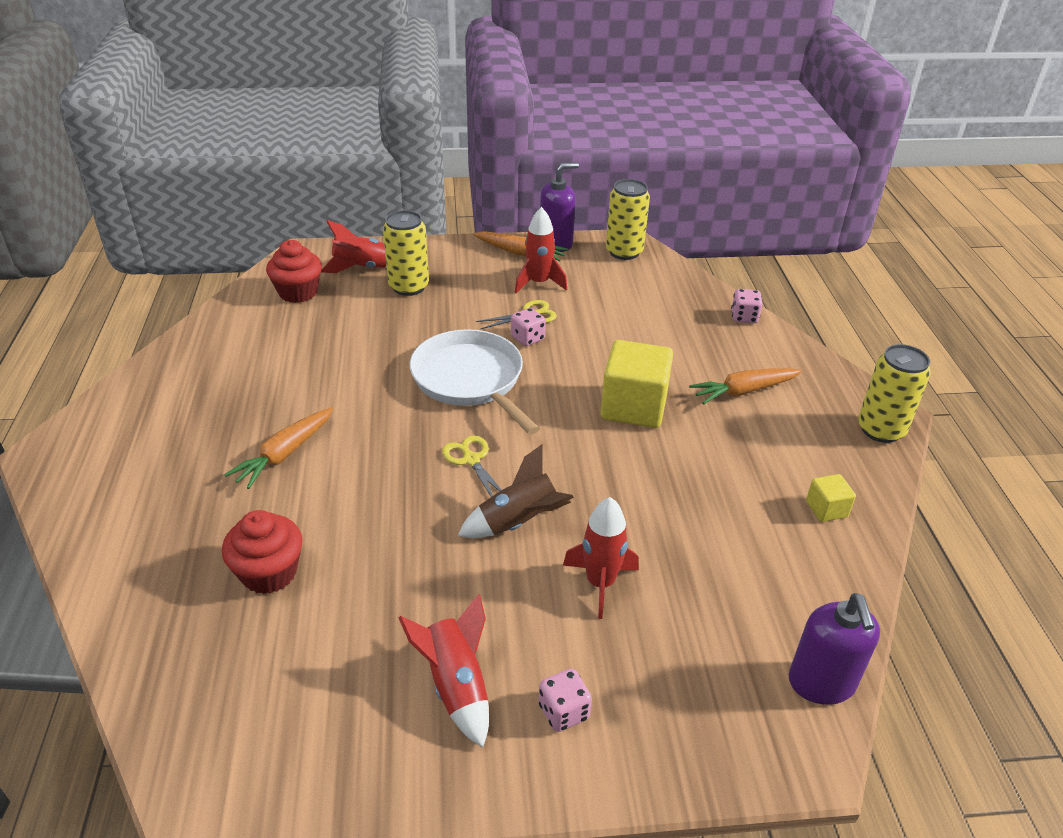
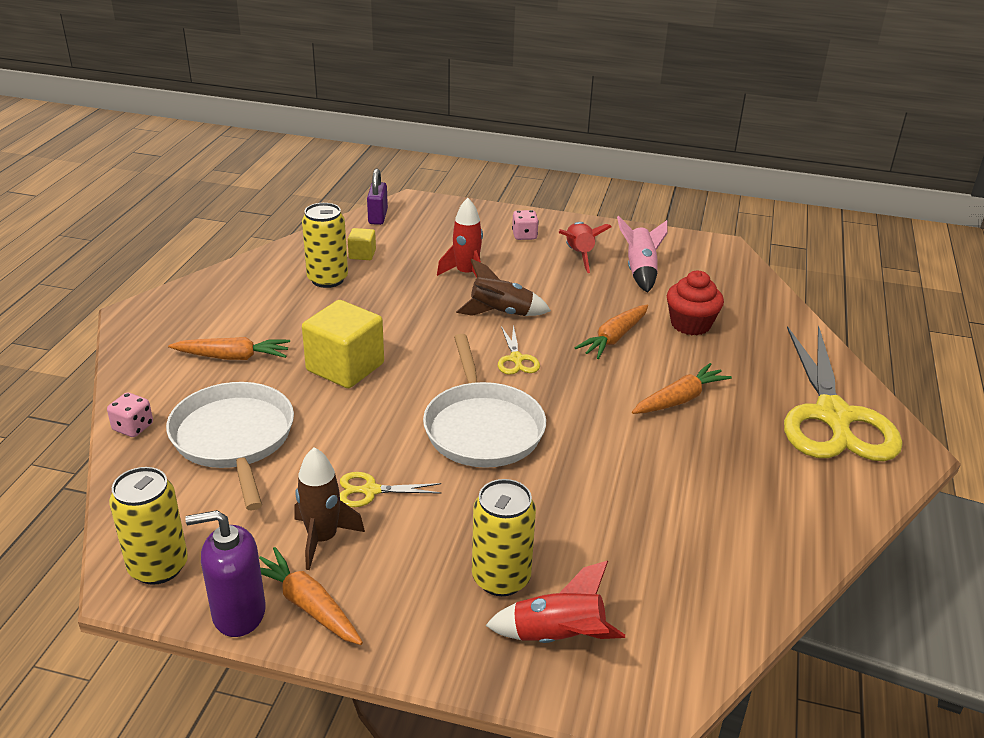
camera: 160 degrees left, 5 degrees down
(115, 474) = (832, 416): none -> yellow scissors
(298, 292) = (660, 609): red cupcake -> none
(349, 673) = (640, 271): none -> pink rocket
(368, 520) = (614, 338): none -> orange carrot
(527, 338) = (393, 460): pink dice -> none
(539, 283) = (322, 539): red rocket -> brown rocket
(662, 326) = (234, 438): none -> white pan
(821, 683) = (378, 217): purple soap dispenser -> purple padlock
(826, 509) = (275, 274): yellow cube -> yellow cube (362, 254)
(880, 430) = (162, 305): yellow can -> yellow can (327, 279)

